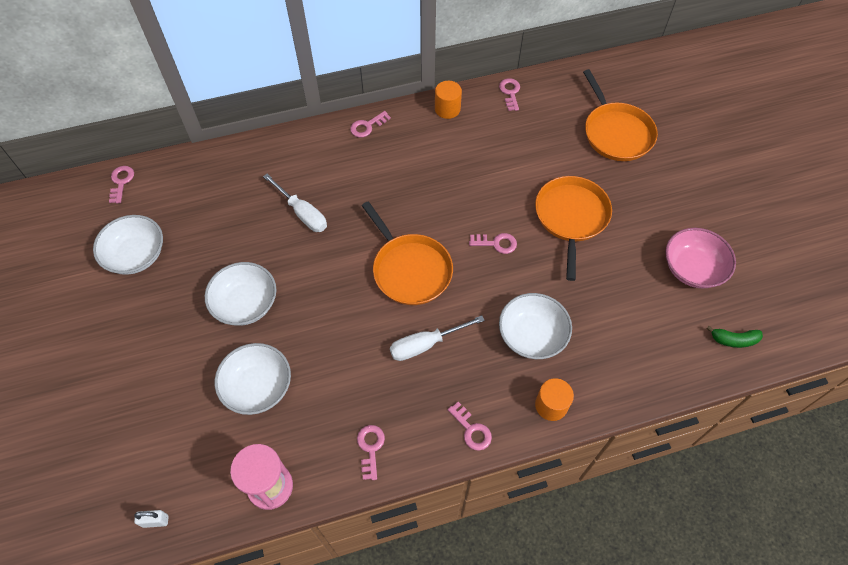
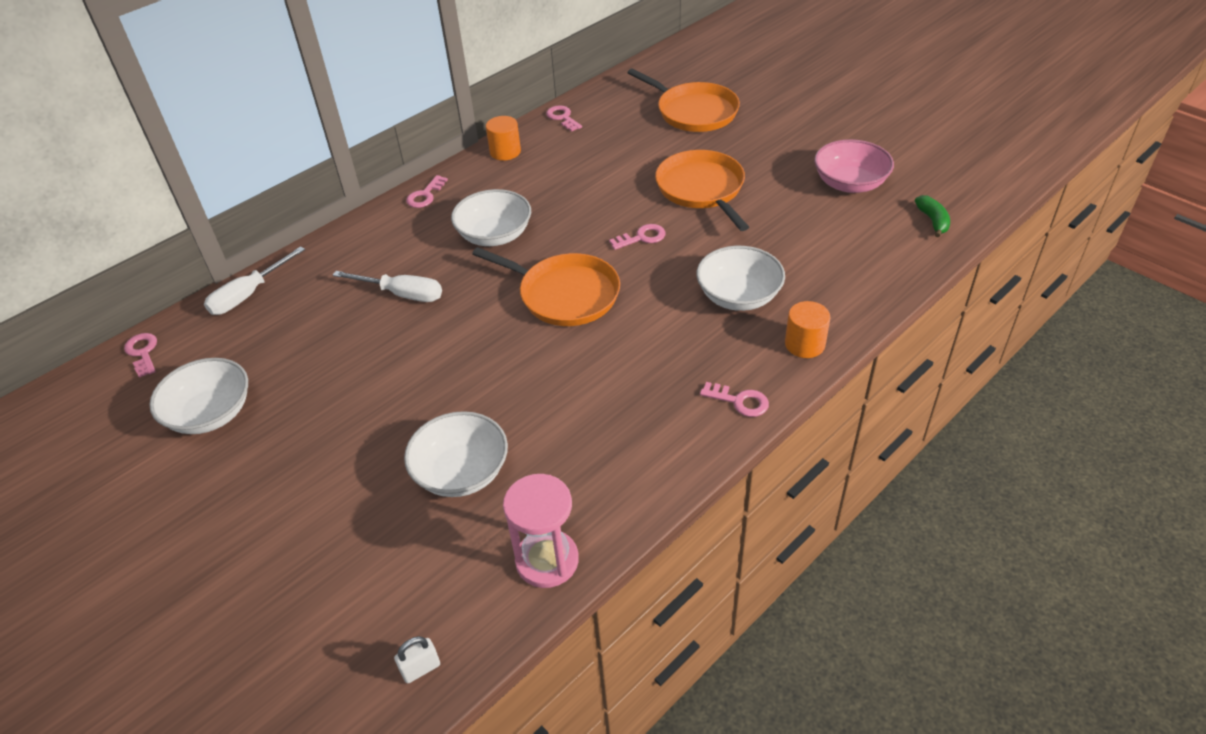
camera: 25 degrees left, 15 degrees down
(245, 303) = (390, 401): white bowl -> white bowl (494, 235)
(370, 448) = (640, 468): pink key -> none
(426, 344) = (632, 350): white screwdriver -> white screwdriver (248, 295)
(734, 340) = (932, 221): green banana -> green banana turned 75 degrees counterclockwise

